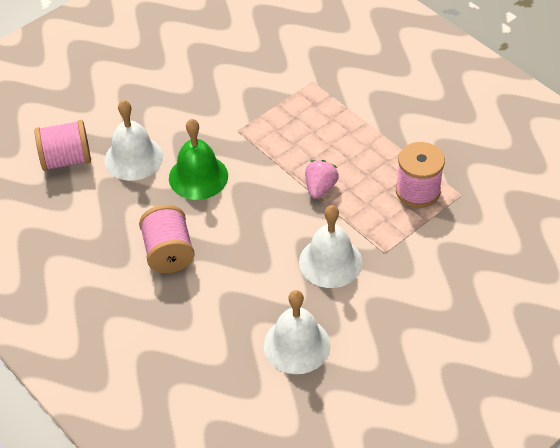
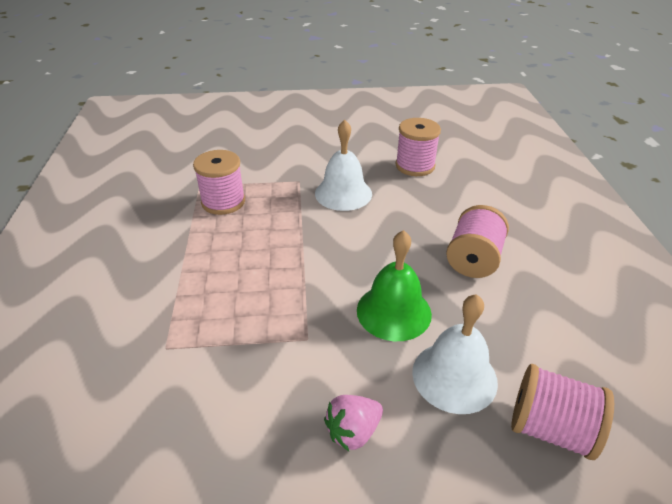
camera: 145 degrees left, 10 degrees down
(297, 345) = (415, 166): white bell -> pink spool
(320, 188) = (291, 241): pink strawberry -> pink strawberry (353, 431)

